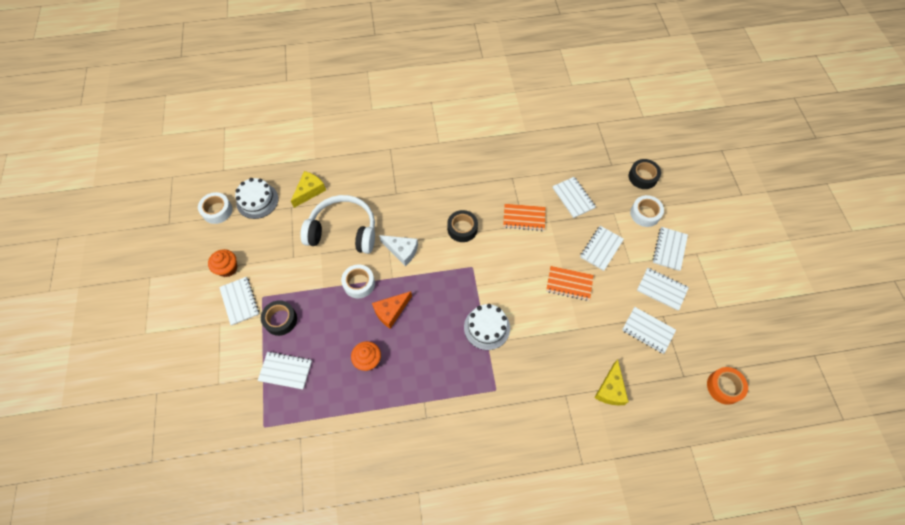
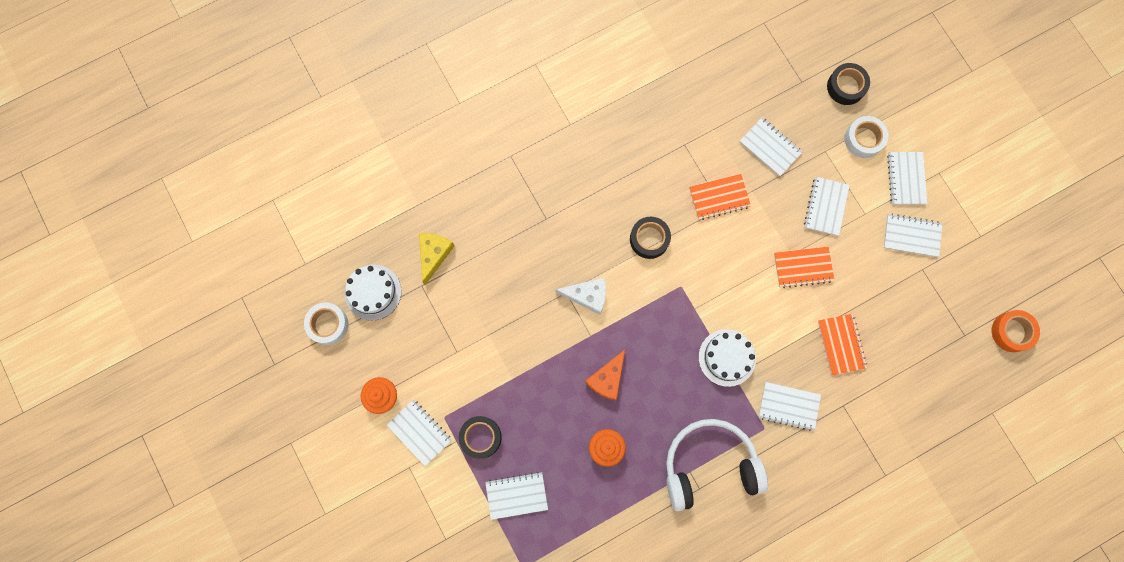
camera: 20 degrees left, 15 degrees up
(343, 231) = (503, 295): white headphones -> white headphones (709, 465)
(359, 283) = (553, 357): white tape -> none
(580, 348) = (841, 344): none -> orange notebook
(610, 389) = (889, 380): yellow cheese -> none
(648, 330) = (910, 294): white notebook -> white notebook (788, 406)

